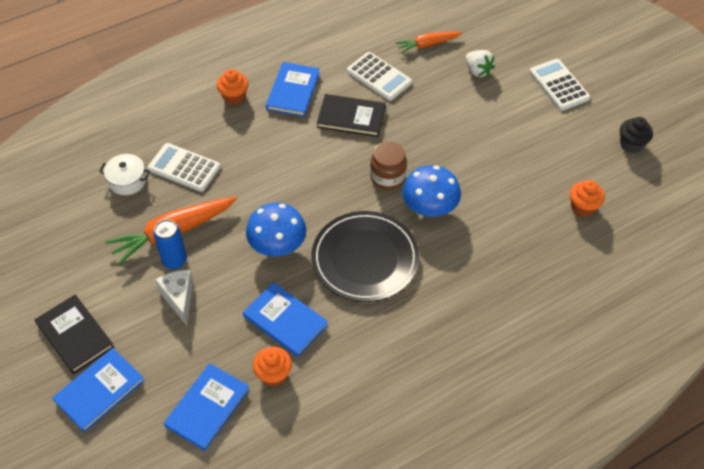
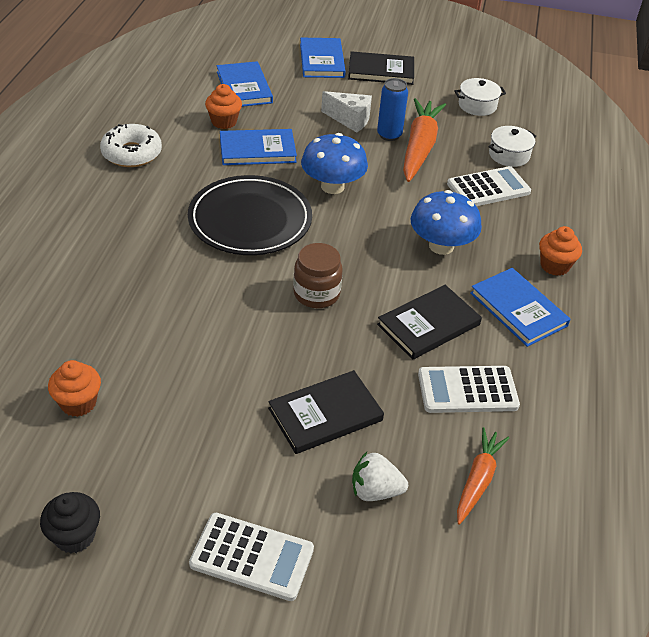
camera: 130 degrees right, 10 degrees down
(70, 238) = (477, 105): none -> white pot
(381, 393) = (132, 153): none -> white donut
(429, 207) = (243, 294): blue mushroom -> blue mushroom (441, 246)
(461, 114) = (325, 414): none -> black book

